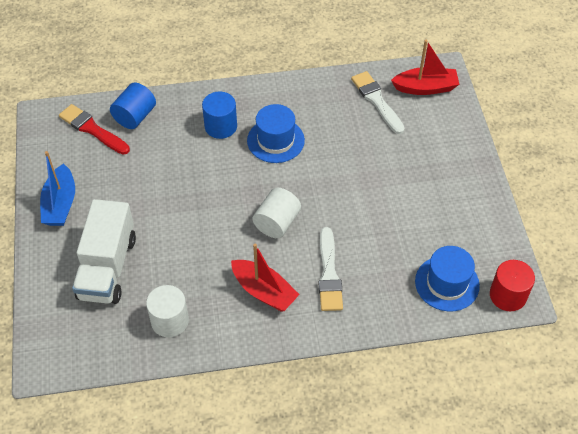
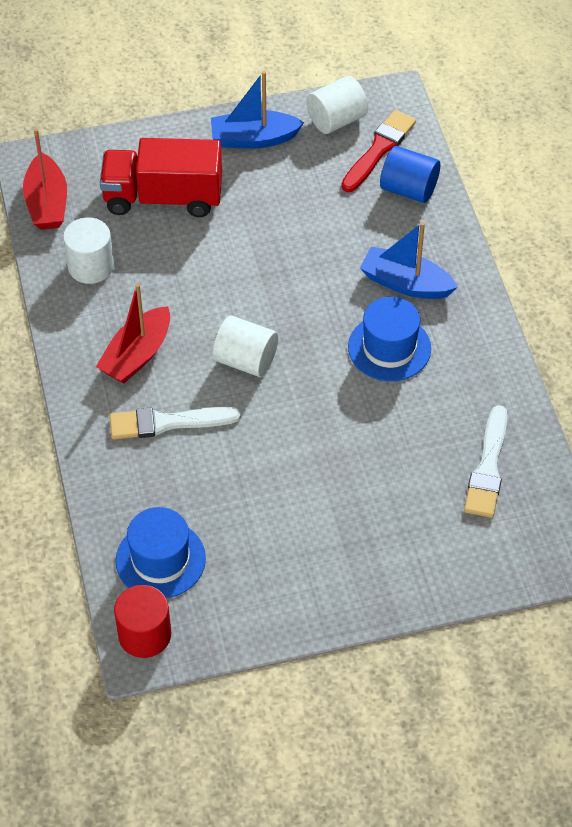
camera: 85 degrees right, 0 degrees up
(55, 151) = (336, 120): none -> white cylinder
(107, 267) = (163, 197): white truck -> red truck
(221, 126) = (405, 283): blue cylinder -> blue boat
(376, 101) = (488, 468): white brush -> white brush turned 135 degrees clockwise
(425, 88) = (527, 533): red boat -> red boat (47, 203)

